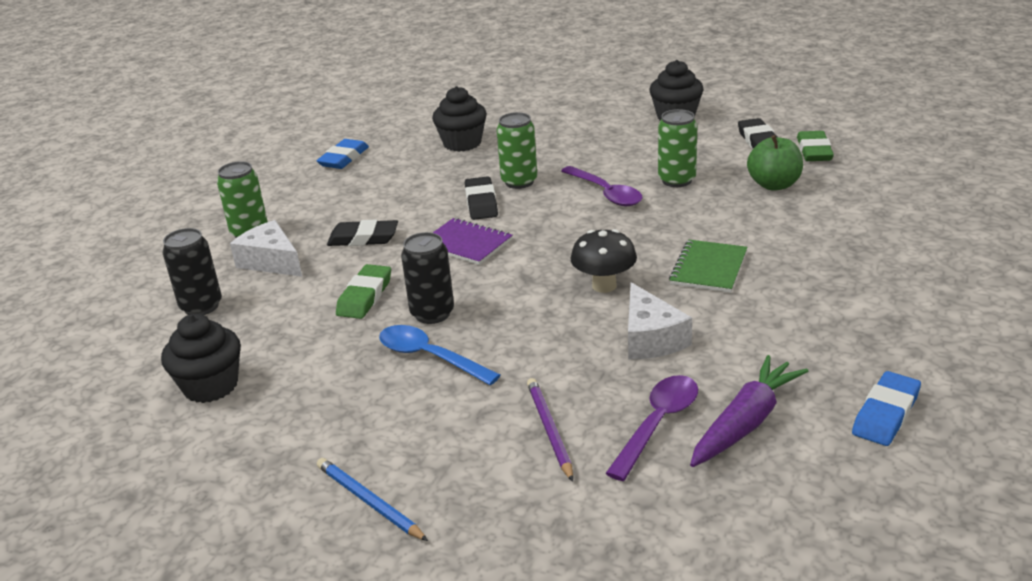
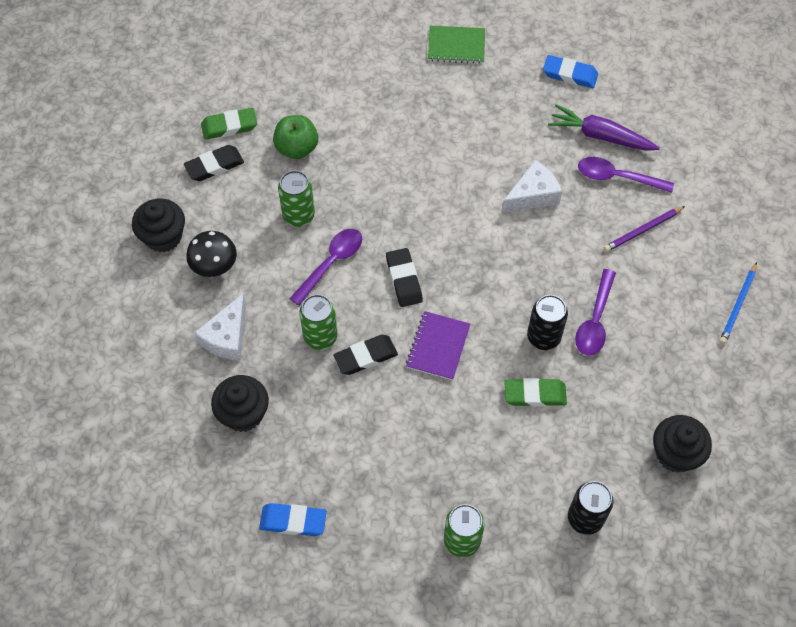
camera: 110 degrees left, 30 degrees up
(271, 261) = (504, 495): white cheese -> white cheese (227, 337)
(363, 238) = (448, 433): black eraser -> black eraser (404, 279)
(430, 357) = (595, 320): blue spoon -> purple spoon
(604, 286) = (476, 235): black mushroom -> black mushroom (215, 267)
(709, 268) = (435, 175): green notebook -> green notebook (456, 46)

